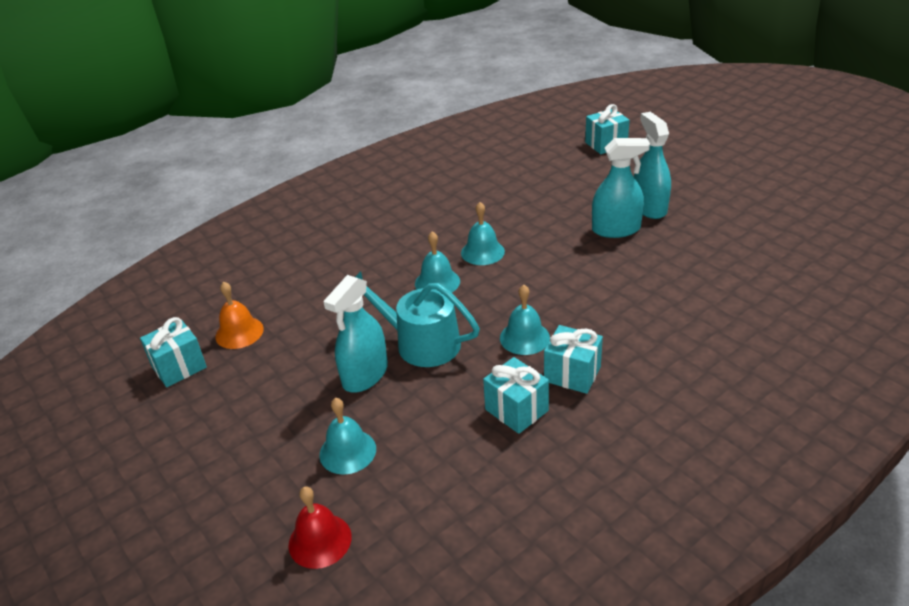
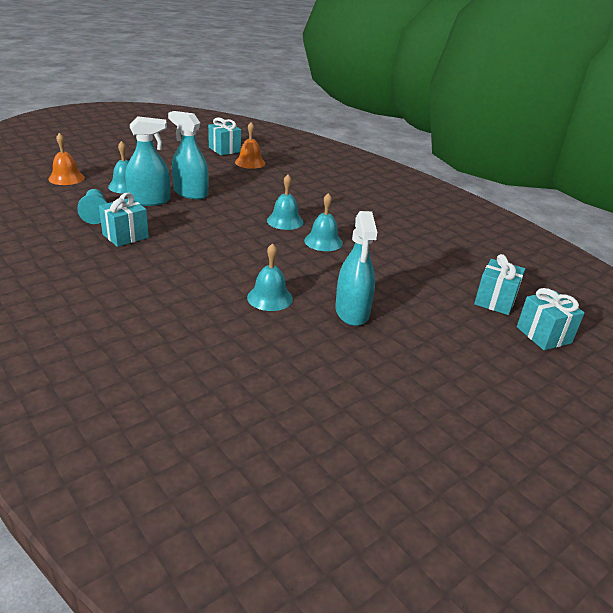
camera: 85 degrees right, 5 degrees down
(320, 540) = (66, 178): red bell -> orange bell
(421, 343) = (214, 211): turquoise watering can -> none
(456, 460) = (95, 214): none -> turquoise pawn
(524, 337) = (202, 247): turquoise bell -> turquoise bell (270, 298)
(572, 374) = (149, 260): turquoise gift -> turquoise gift (495, 301)
(649, 207) = (395, 341): turquoise spray bottle -> turquoise spray bottle (149, 200)

